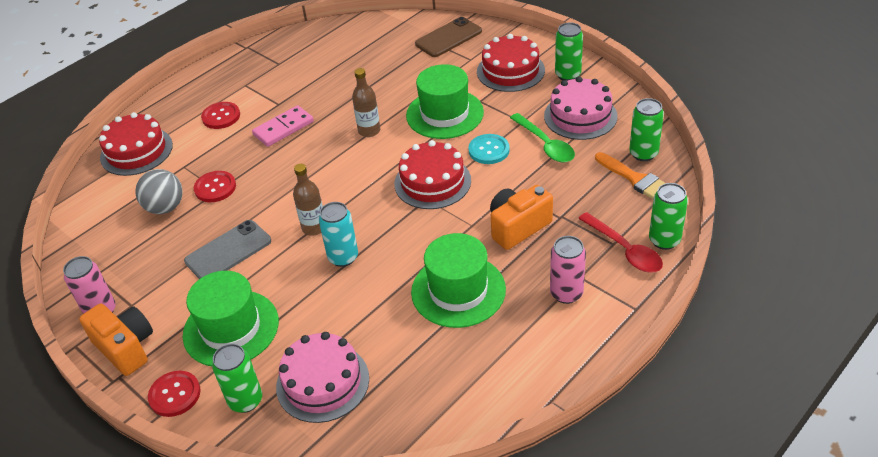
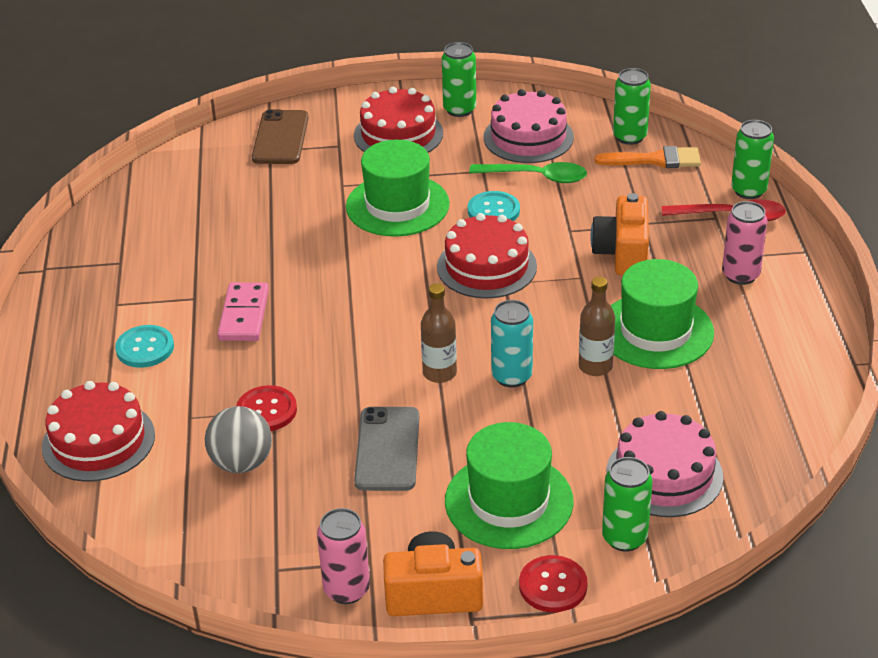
camera: 50 degrees left, 5 degrees down
(221, 116) = (145, 348): red button -> turquoise button
(369, 131) = (345, 263): brown bottle -> brown bottle (595, 366)

